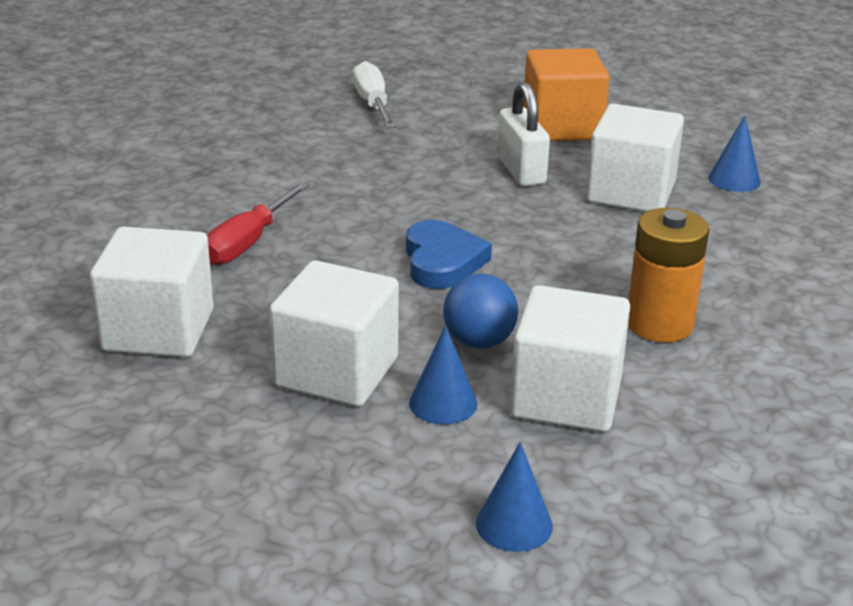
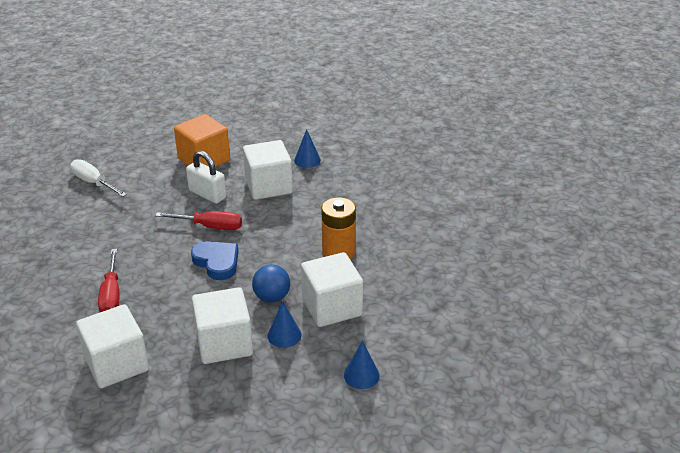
camera: 35 degrees left, 5 degrees up
(482, 212) = (210, 227): none -> red screwdriver

